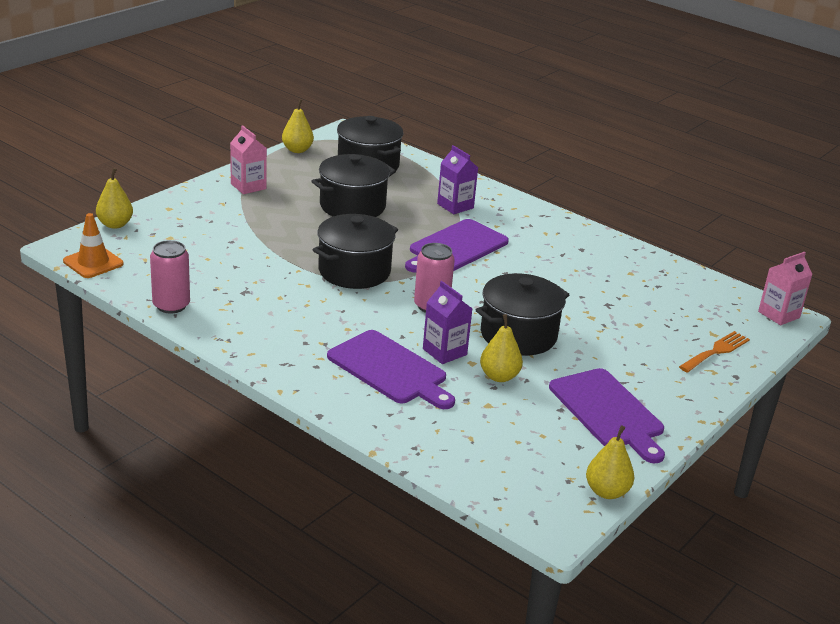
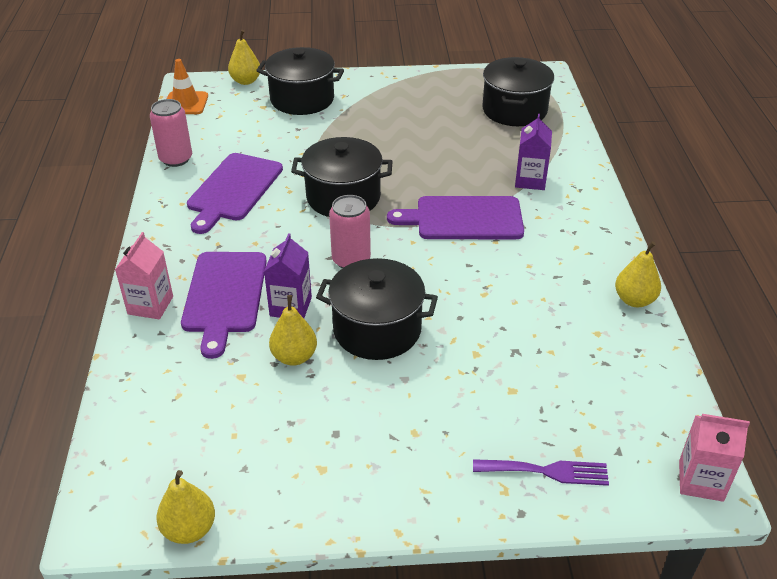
camera: 50 degrees right, 10 degrees up
(248, 186) = (385, 89): pink carton -> pink carton (150, 305)
(297, 150) = (475, 74): yellow pear -> yellow pear (634, 300)
(352, 206) = (438, 141): black pot -> black pot (302, 99)
(608, 412) = (326, 455): purple cutting board -> purple cutting board (233, 190)
(716, 351) = (547, 471): orange fork -> purple fork

